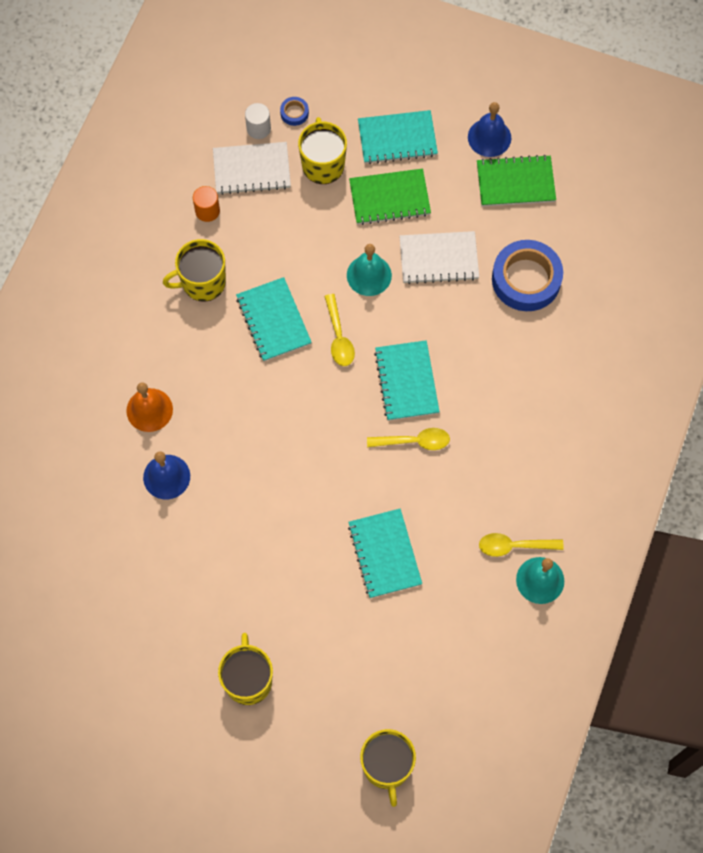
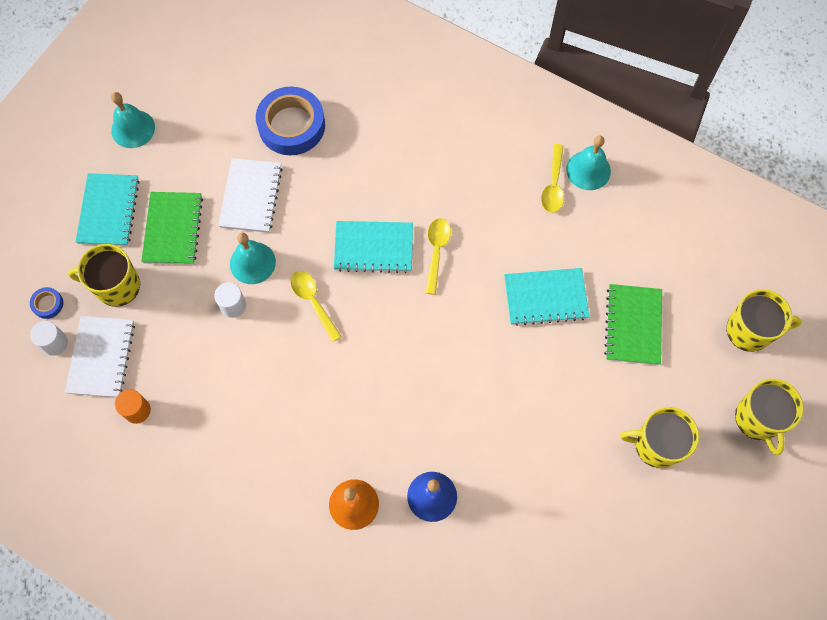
camera: 80 degrees left, 0 degrees up
(202, 282) = (219, 428): yellow mug -> yellow mug (758, 419)
(273, 320) = (280, 362): turquoise notebook -> none
(322, 267) = (233, 305): none -> white cylinder
(339, 337) = (313, 302): yellow spoon -> yellow spoon turned 120 degrees counterclockwise
(489, 137) = (133, 129): blue bell -> turquoise bell
(515, 182) = (188, 115): green notebook -> green notebook (633, 325)

